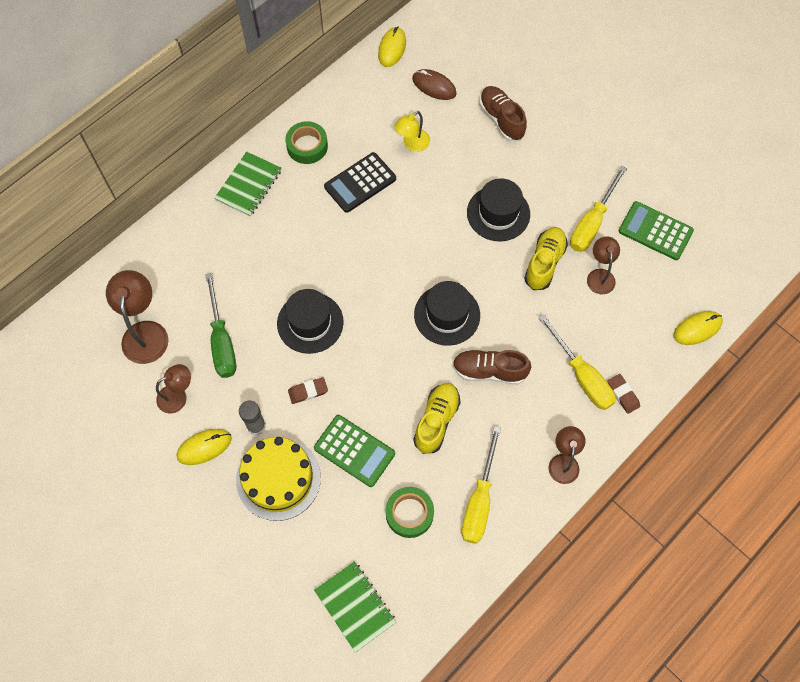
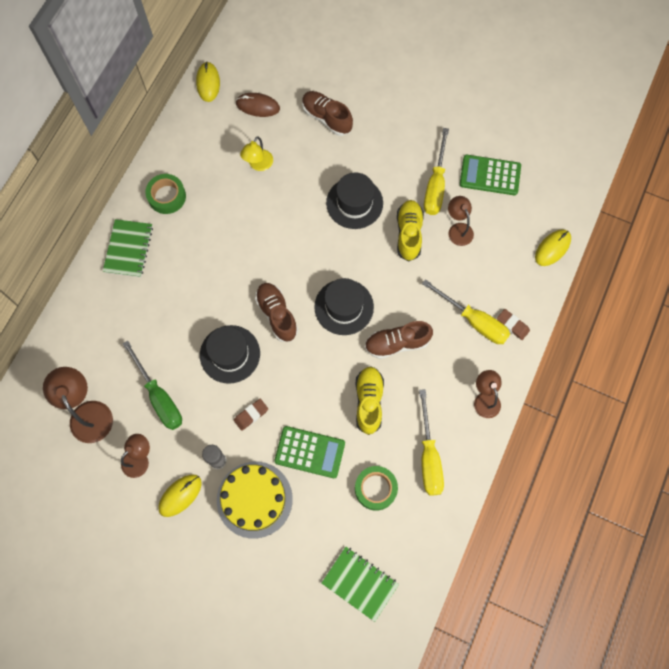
camera: 20 degrees left, 5 degrees up
(360, 183) = (226, 214): black calculator -> none
(374, 299) = (277, 315): none -> brown shoe

